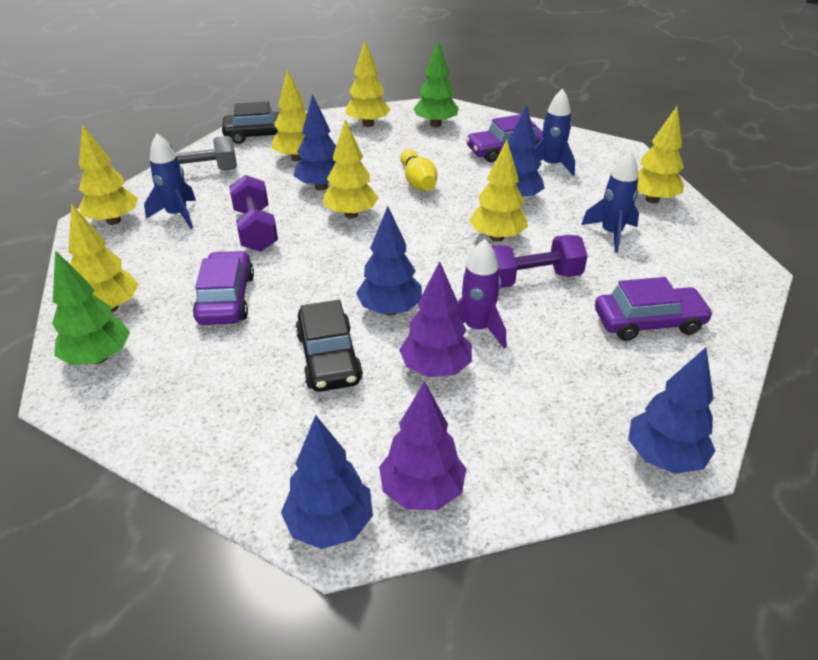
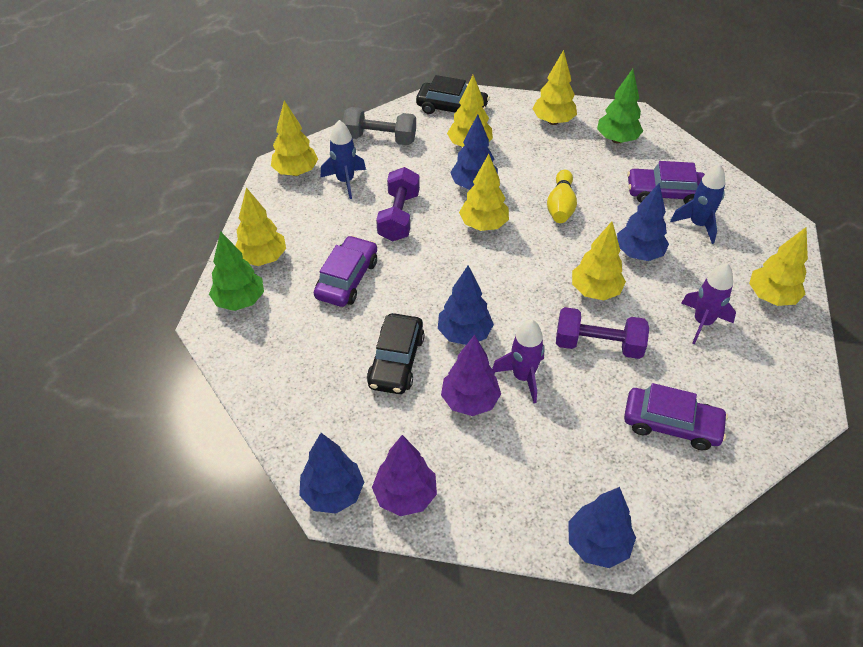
camera: 25 degrees right, 10 degrees up
(611, 234) = (702, 322): blue rocket -> purple rocket

